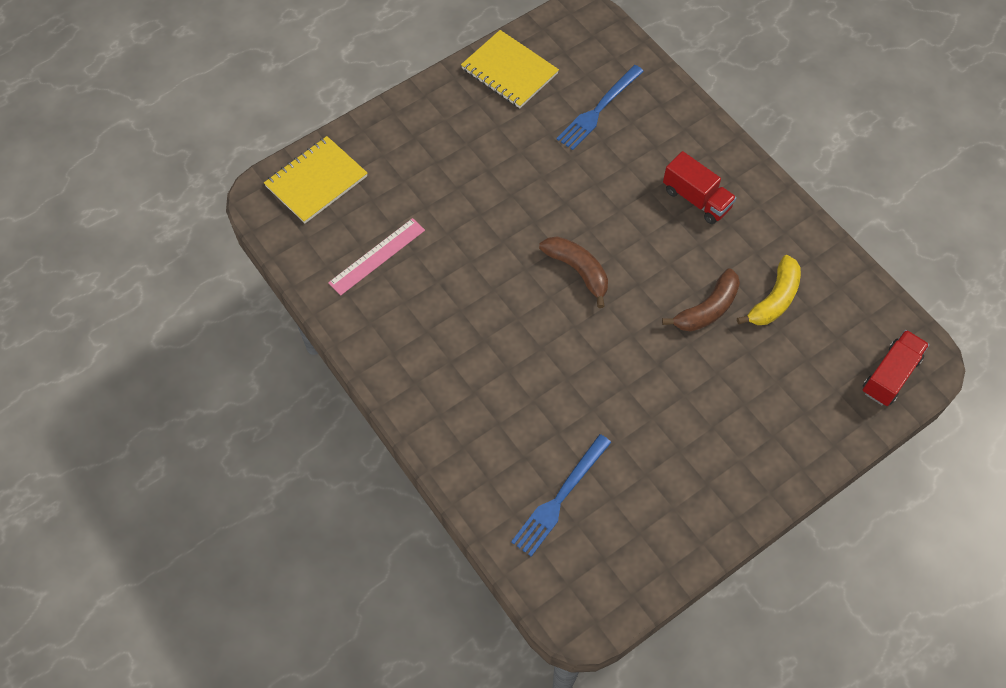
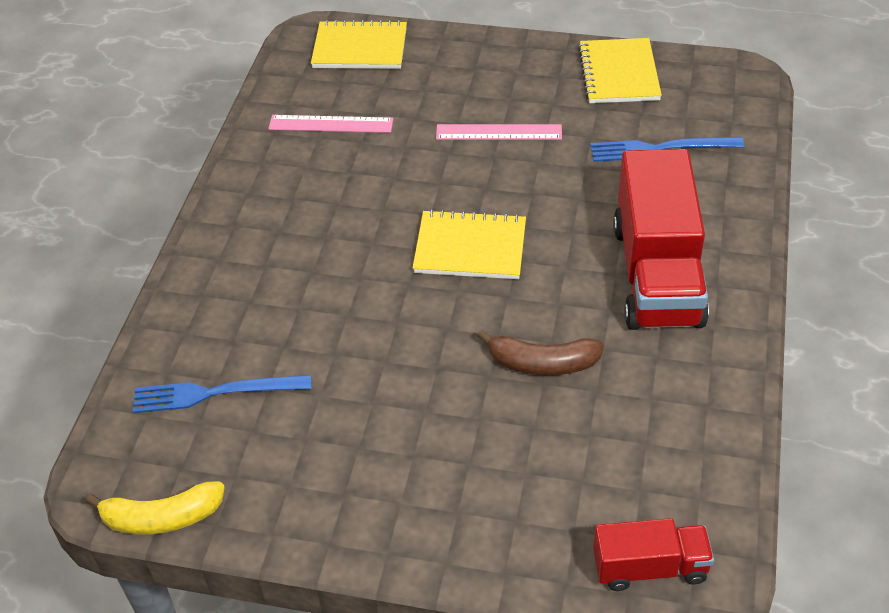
camera: 50 degrees right, 15 degrees down
(492, 174) = (499, 132): none -> pink ruler
(578, 271) = (470, 248): brown banana -> yellow notebook
(696, 199) = (656, 274): red truck -> red truck, size x1.91
(774, 299) = (619, 407): yellow banana -> yellow banana (162, 518)

